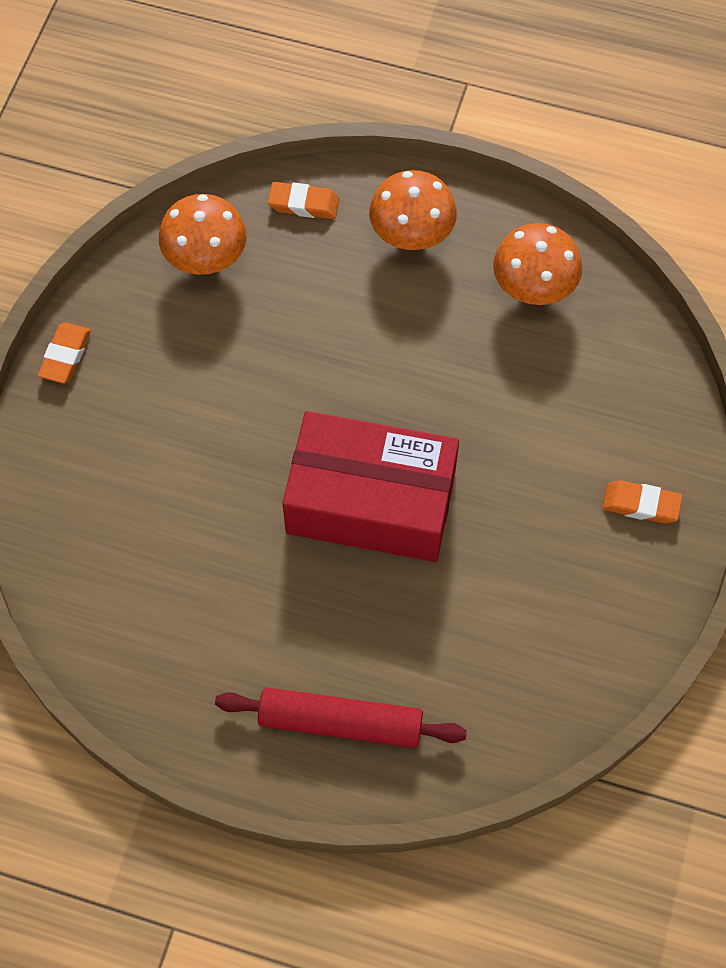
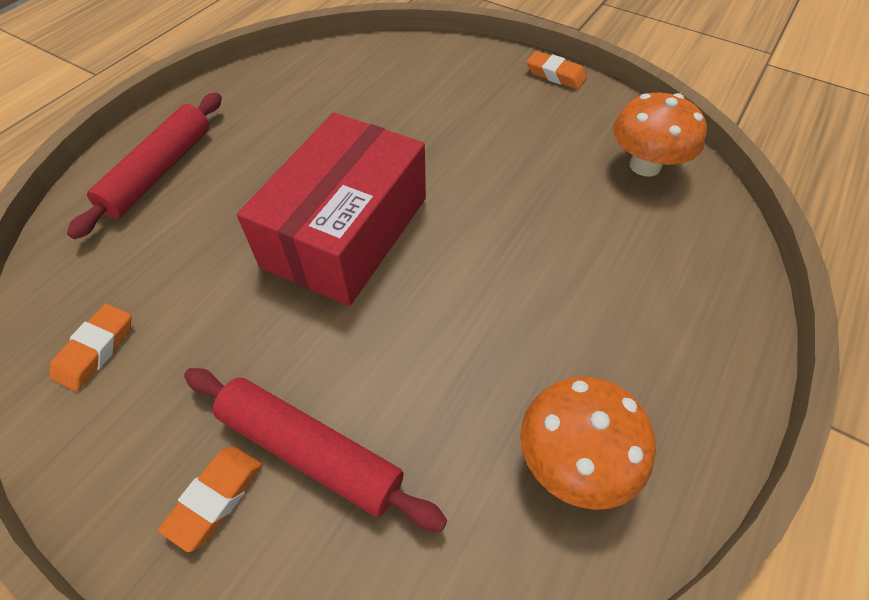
camera: 105 degrees right, 10 degrees down
(304, 204) = (712, 248): orange eraser -> orange eraser (96, 350)
(411, 235) = (667, 339): orange mushroom -> none
(586, 455) = (311, 451): none -> red rolling pin

